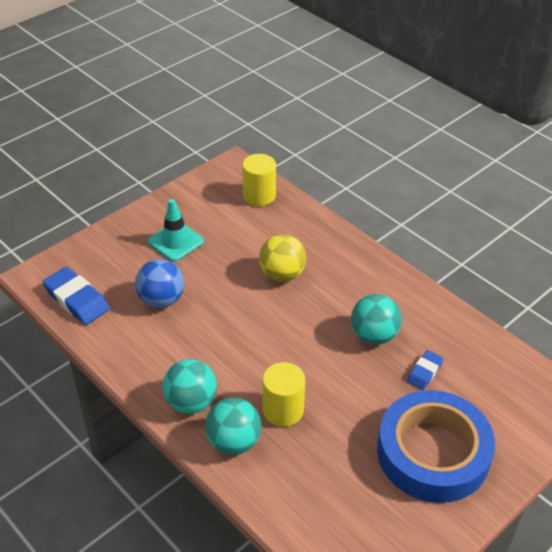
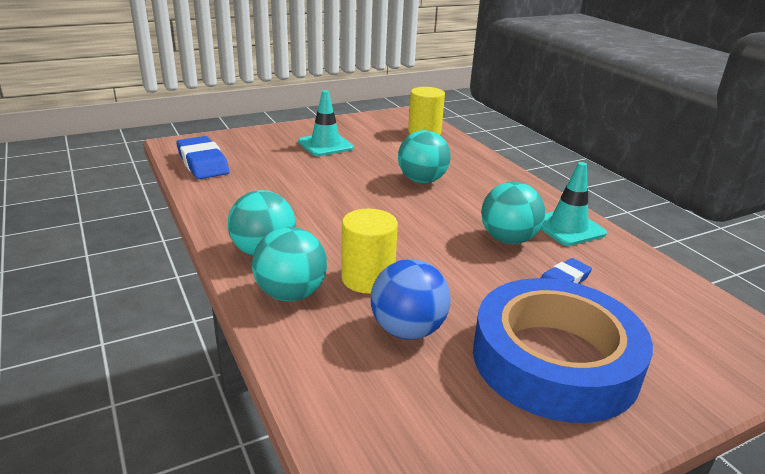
camera: 15 degrees right, 15 degrees down
(161, 300) = (285, 176): blue ball -> blue ball (407, 330)
(282, 274) = (422, 180): yellow ball -> turquoise ball
(416, 308) = (568, 227): none -> turquoise traffic cone

